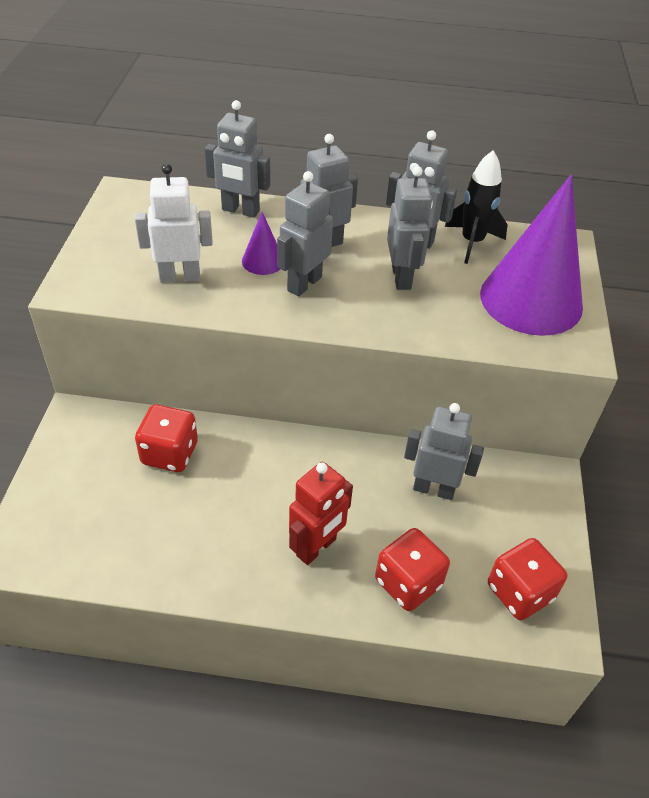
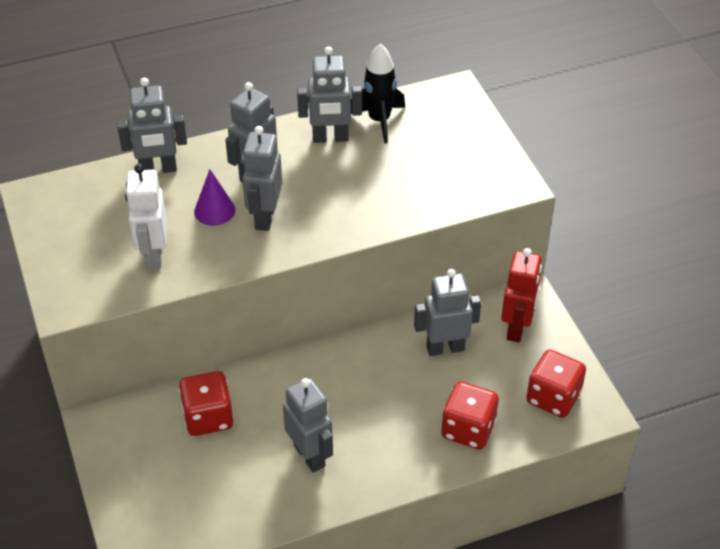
camera: 25 degrees left, 0 degrees up
(180, 277) = (153, 255): white robot -> white robot turned 60 degrees counterclockwise
(317, 548) = (382, 436): red robot -> red robot (517, 328)
(402, 277) = (342, 178): grey robot -> grey robot (310, 455)
(531, 300) = (456, 156): purple cone -> none

